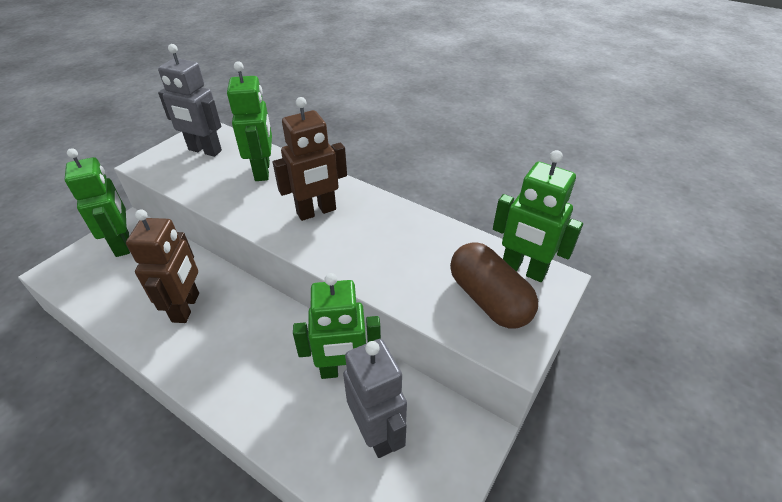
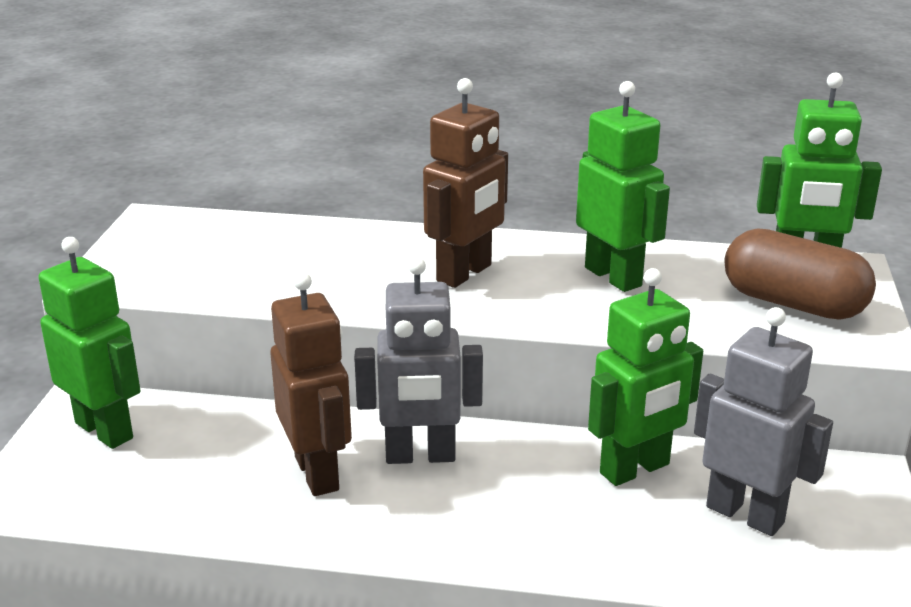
camera: 25 degrees left, 15 degrees down
(204, 150) = (187, 244): grey robot -> grey robot (420, 456)
(263, 171) = (321, 247): green robot -> green robot (613, 276)

